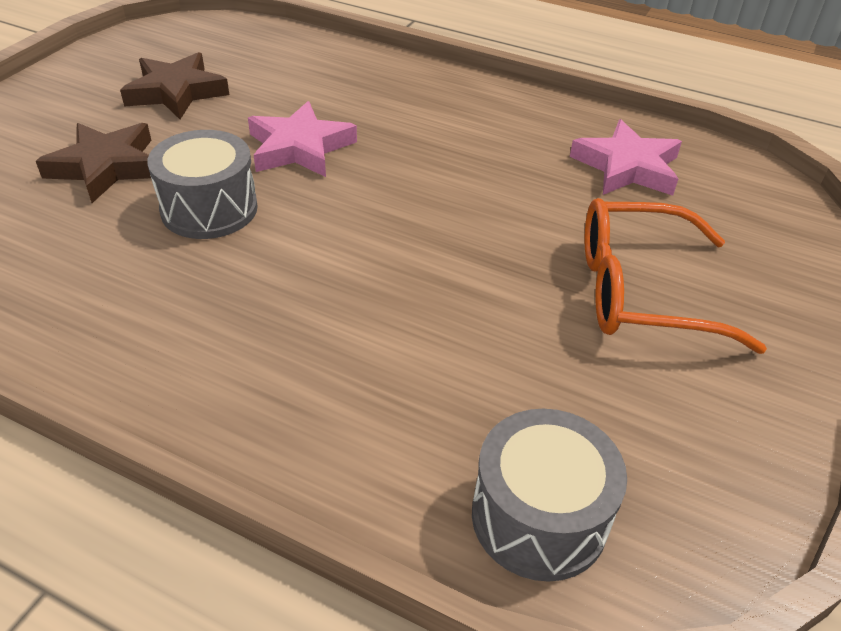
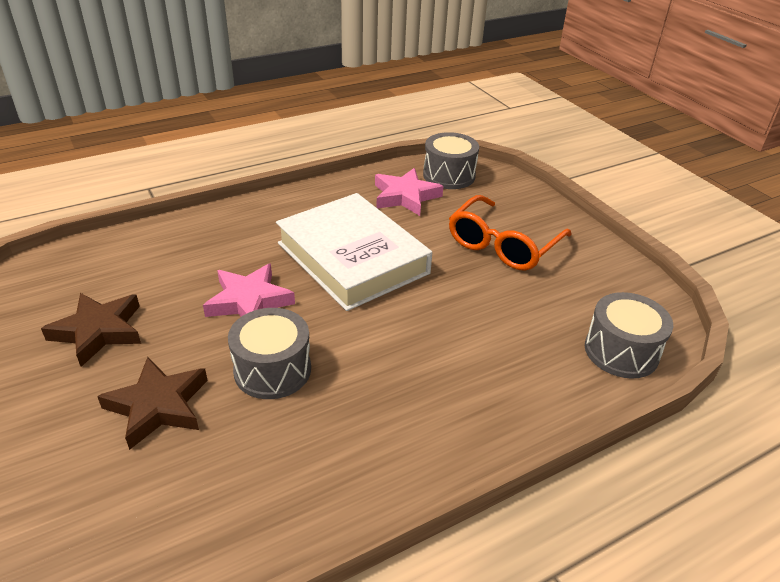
camera: 55 degrees left, 5 degrees down
(450, 180) = (352, 258): none -> white book
(730, 182) = (449, 175): none -> grey drum

